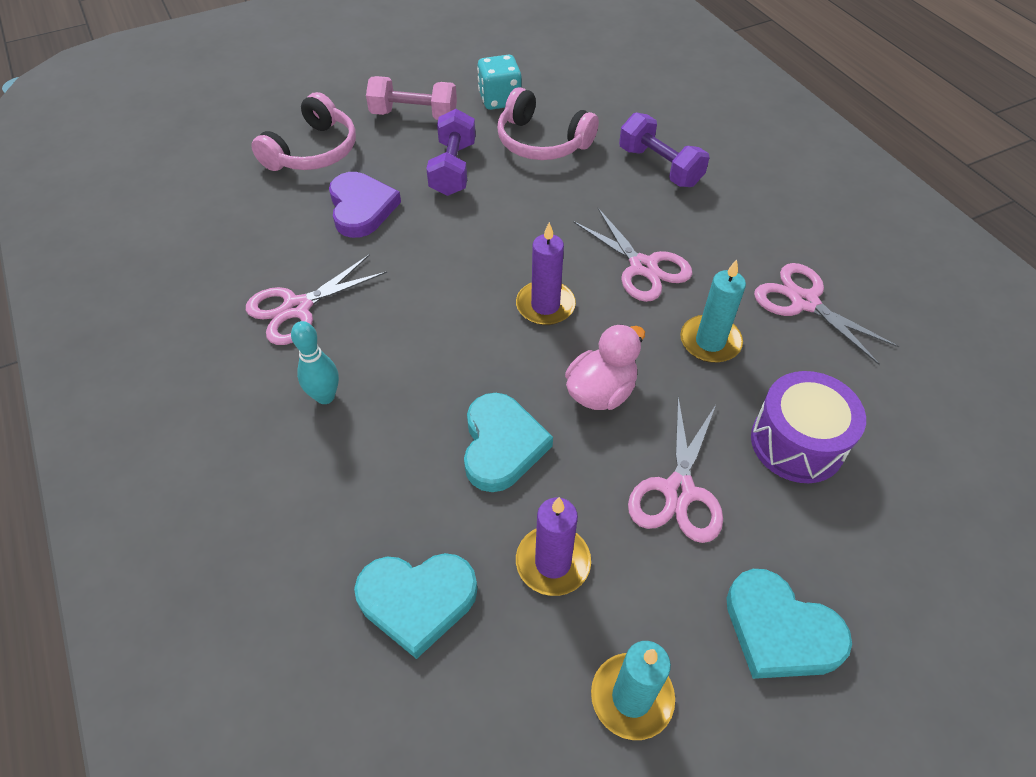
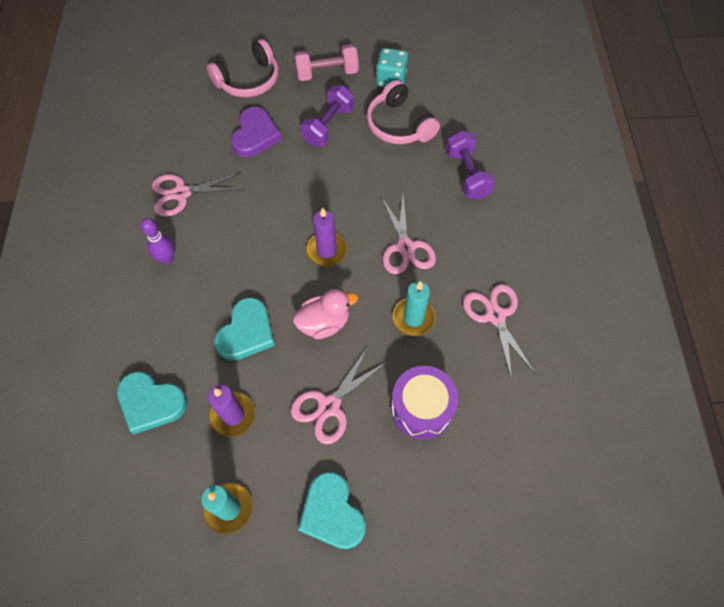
camera: 25 degrees right, 10 degrees up
(325, 396) = (167, 259): turquoise bowling pin -> purple bowling pin
(414, 115) = (327, 73): pink dumbbell -> pink dumbbell turned 45 degrees counterclockwise

